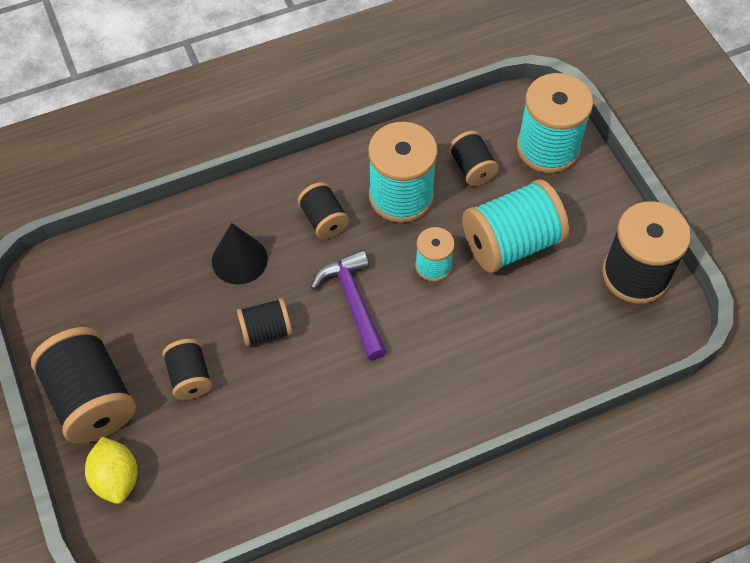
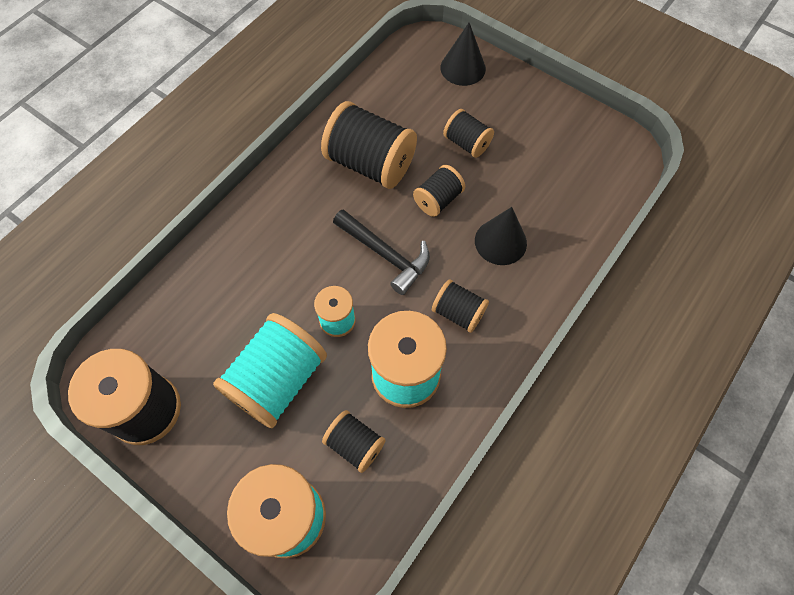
camera: 150 degrees right, 5 degrees up
(91, 399) = (519, 99): black spool -> black spool (370, 163)
(116, 478) = (463, 68): yellow lemon -> black cone
(353, 302) = (386, 255): purple hammer -> black hammer

